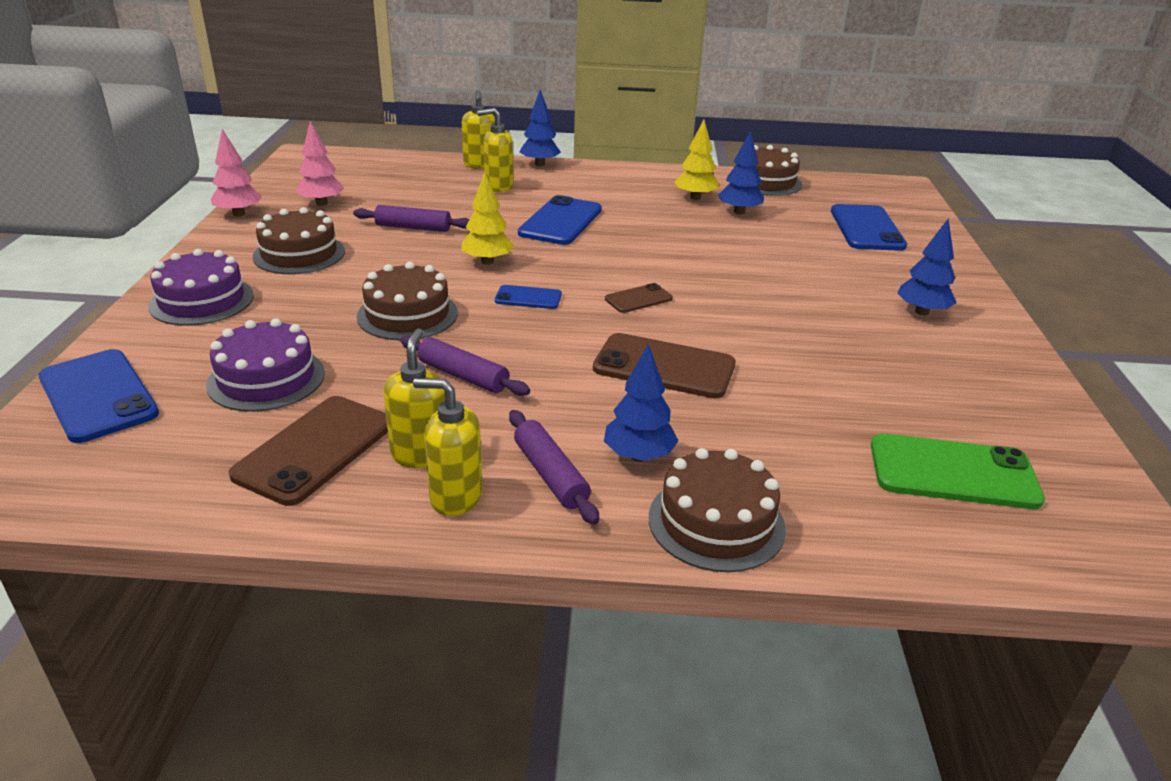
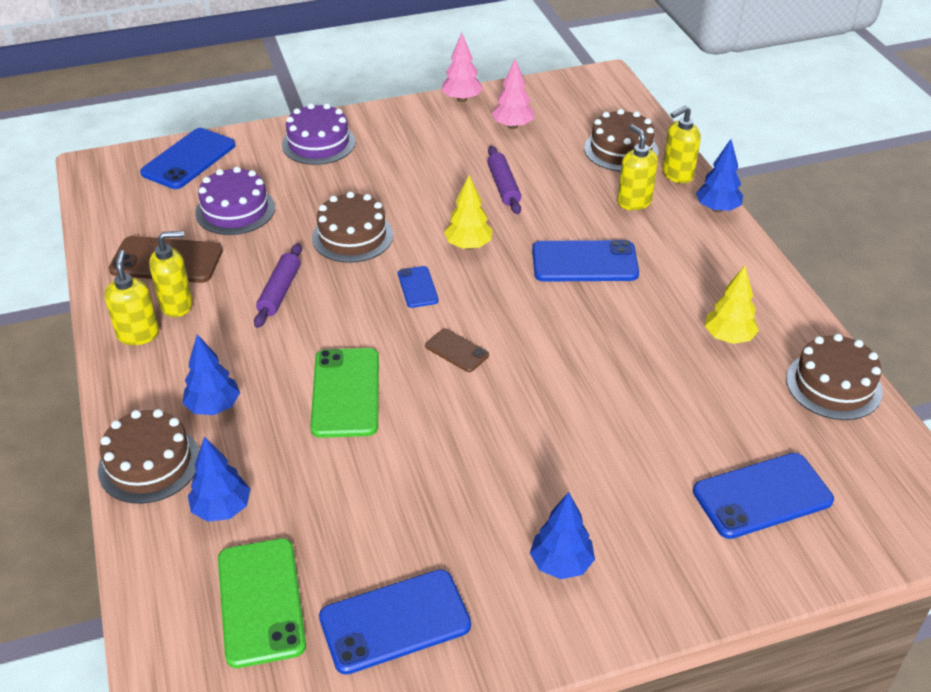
camera: 70 degrees right, 10 degrees up
(299, 254) = (414, 152): brown cake -> brown cake (621, 150)
(550, 475) = (176, 369): purple rolling pin -> none
(664, 367) = (346, 393): brown phone -> green phone
(739, 212) = (717, 379): blue tree -> blue tree (222, 509)
(981, 399) = (395, 621): none -> blue phone

